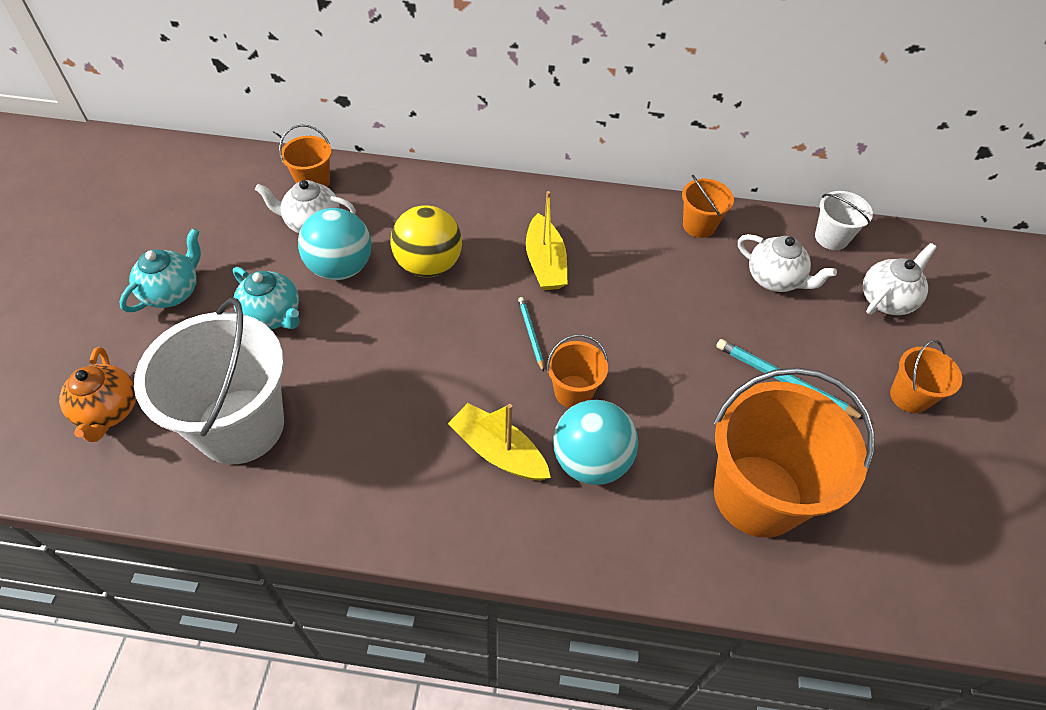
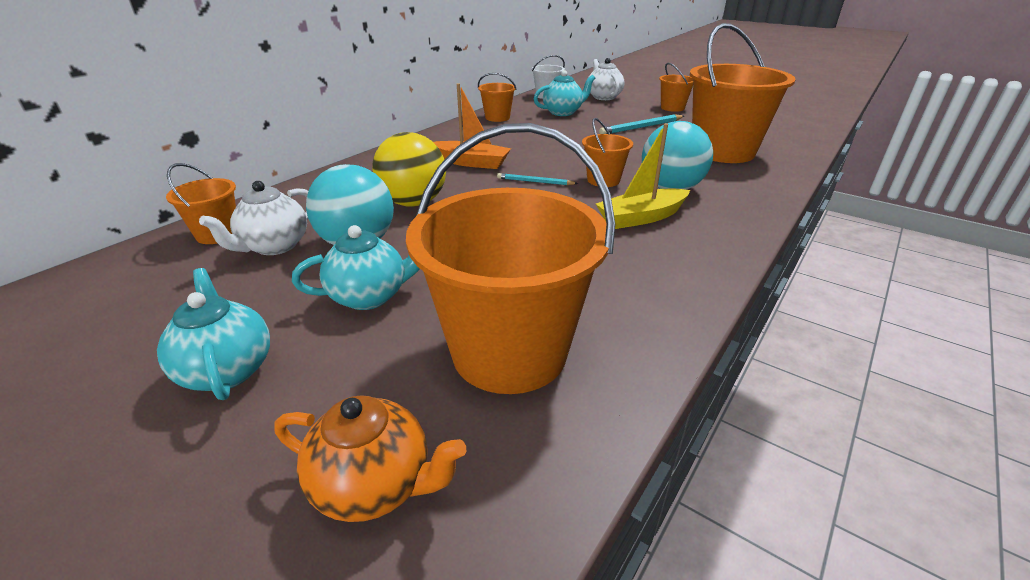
camera: 60 degrees left, 20 degrees down
(240, 426) = (509, 351): white bucket -> orange bucket
(545, 263) = (471, 162): yellow boat -> orange boat
(774, 279) = (563, 112): white teapot -> turquoise teapot

